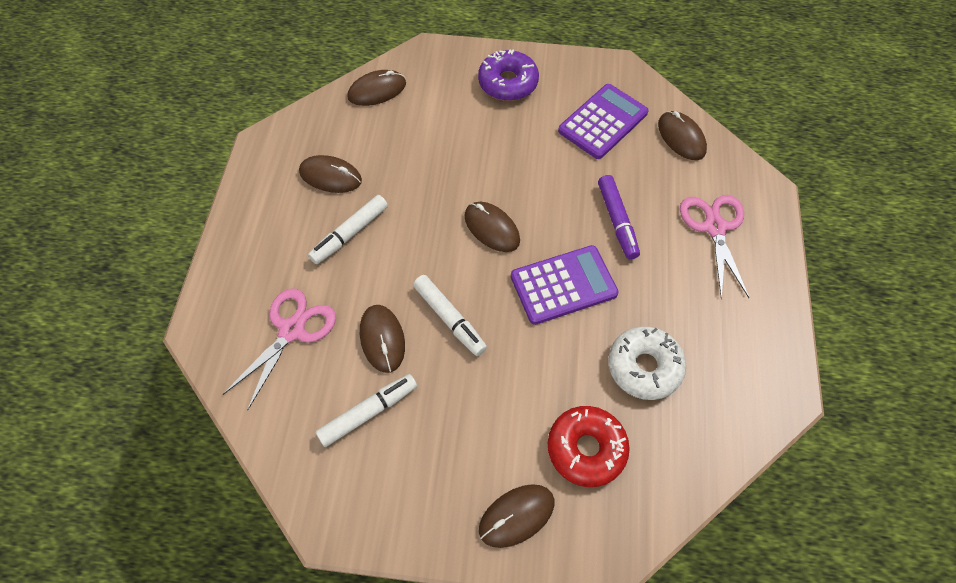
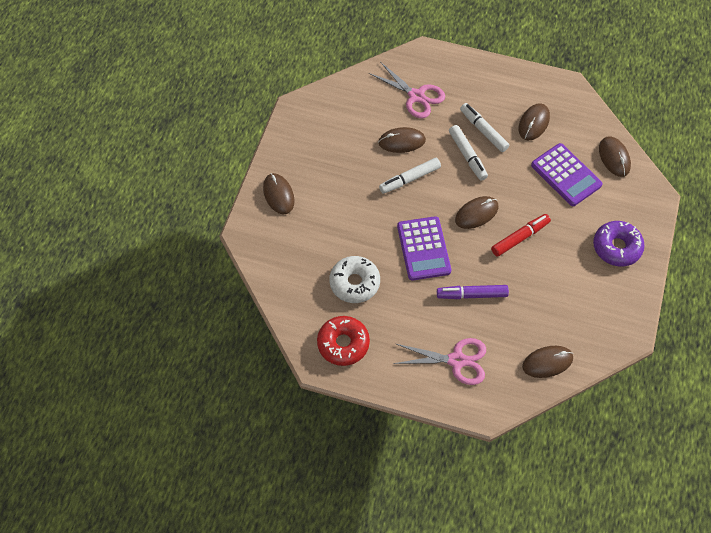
camera: 100 degrees right, 0 degrees up
(369, 412) = (355, 130): white marker -> white marker (467, 156)
(518, 177) = (520, 238): none -> red marker
(586, 449) = (308, 237): red donut -> red donut (343, 344)
(602, 122) = (569, 307): purple calculator -> purple calculator (566, 175)

